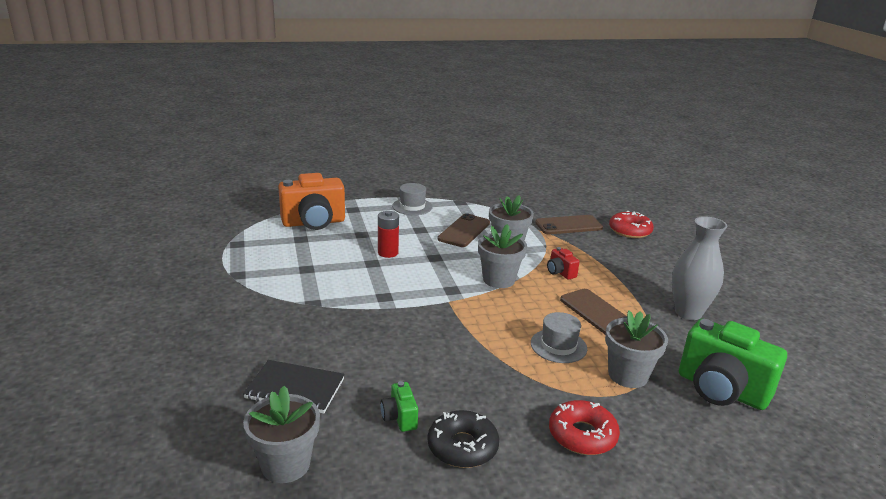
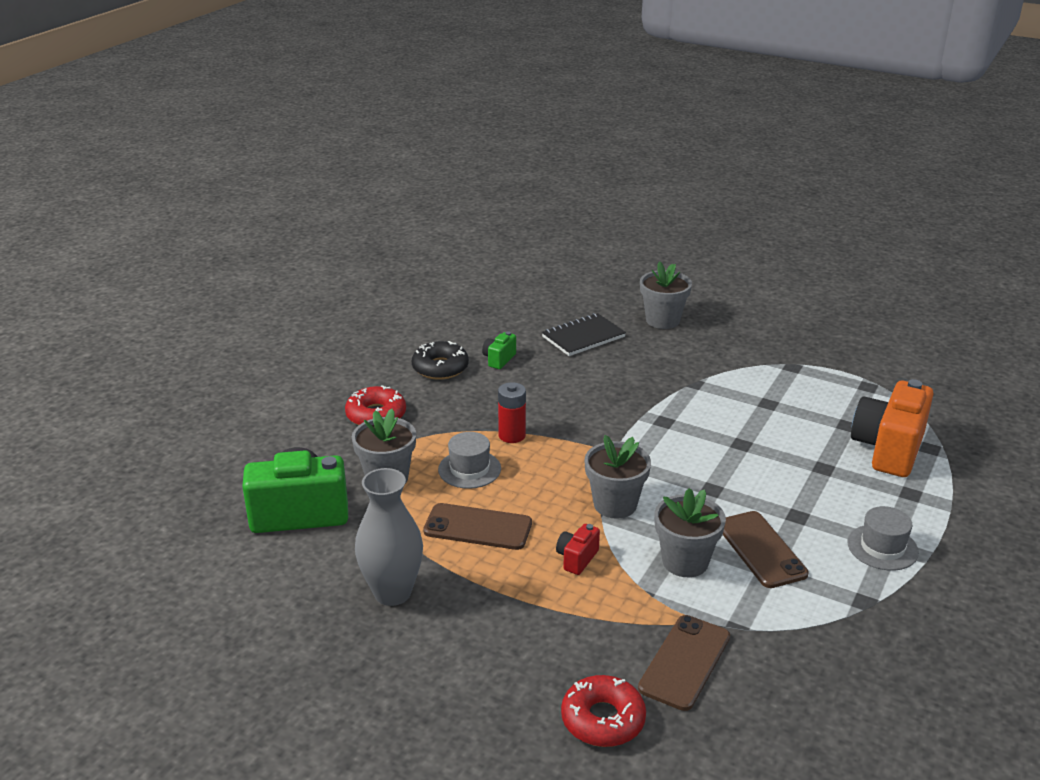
camera: 135 degrees right, 5 degrees up
(285, 465) = (515, 311): grey flower pot -> grey flower pot (662, 320)
(388, 253) = (756, 464): red battery -> red battery (512, 435)
(399, 418) = (499, 359): green camera -> green camera turned 90 degrees counterclockwise
(560, 273) = (577, 559): red camera -> red camera turned 75 degrees counterclockwise

